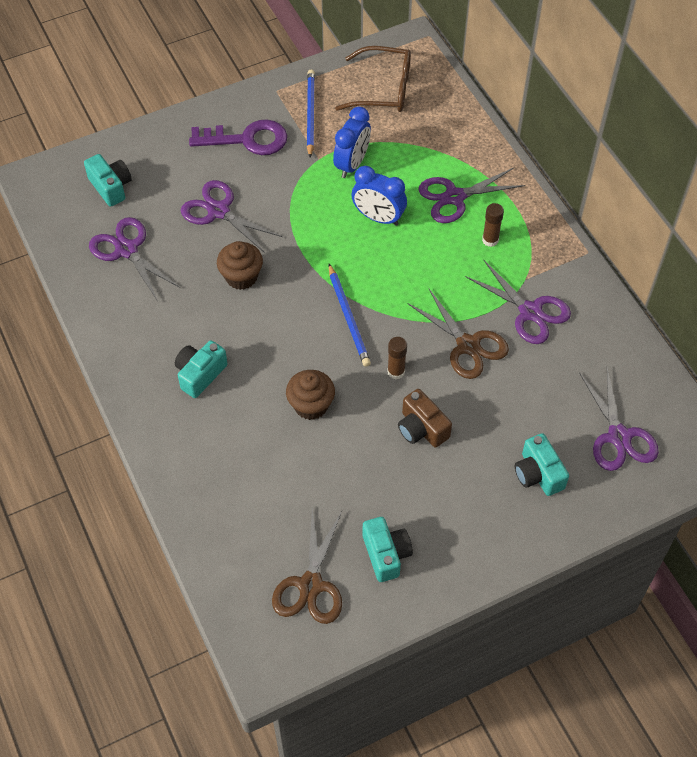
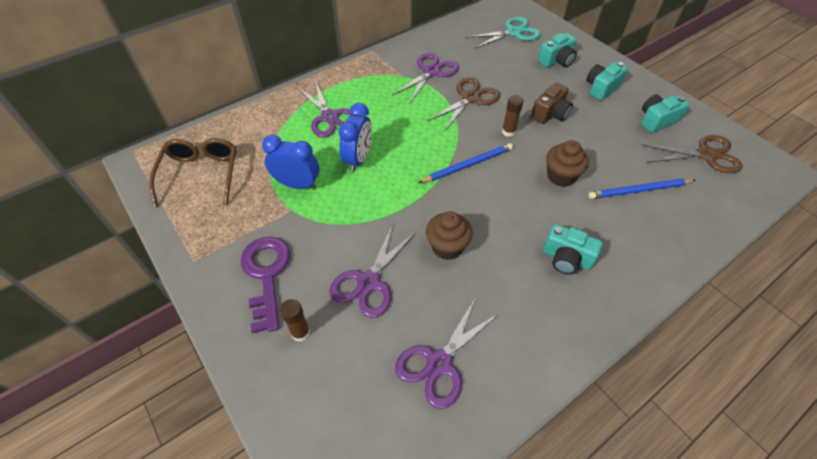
camera: 100 degrees left, 5 degrees down
(111, 187) = (348, 408): turquoise camera -> turquoise camera (601, 88)
(310, 114) = (230, 225): blue pencil -> blue pencil (639, 190)
(490, 240) = (370, 95): brown glue stick -> brown glue stick (300, 333)
(618, 437) = (513, 32): purple scissors -> turquoise scissors

